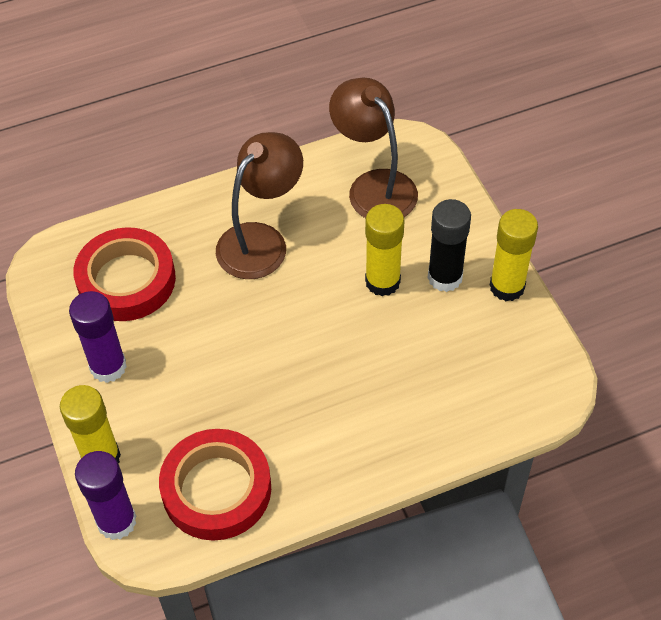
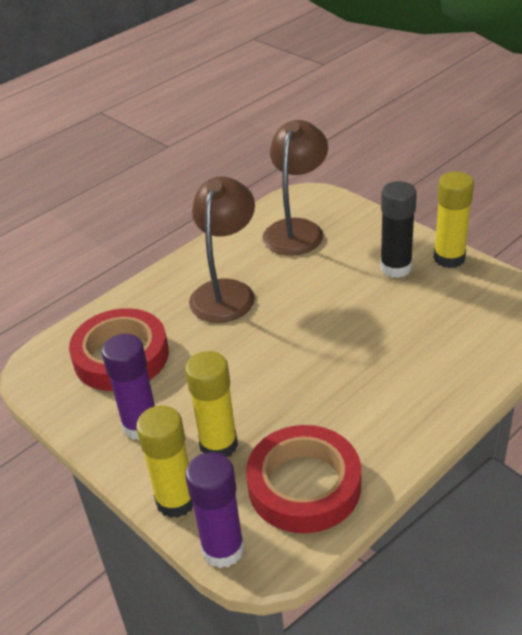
camera: 20 degrees left, 15 degrees down
(374, 186) = (297, 229): brown lamp -> brown lamp turned 75 degrees clockwise
(382, 281) = (347, 286): yellow glue stick -> yellow glue stick (218, 445)

